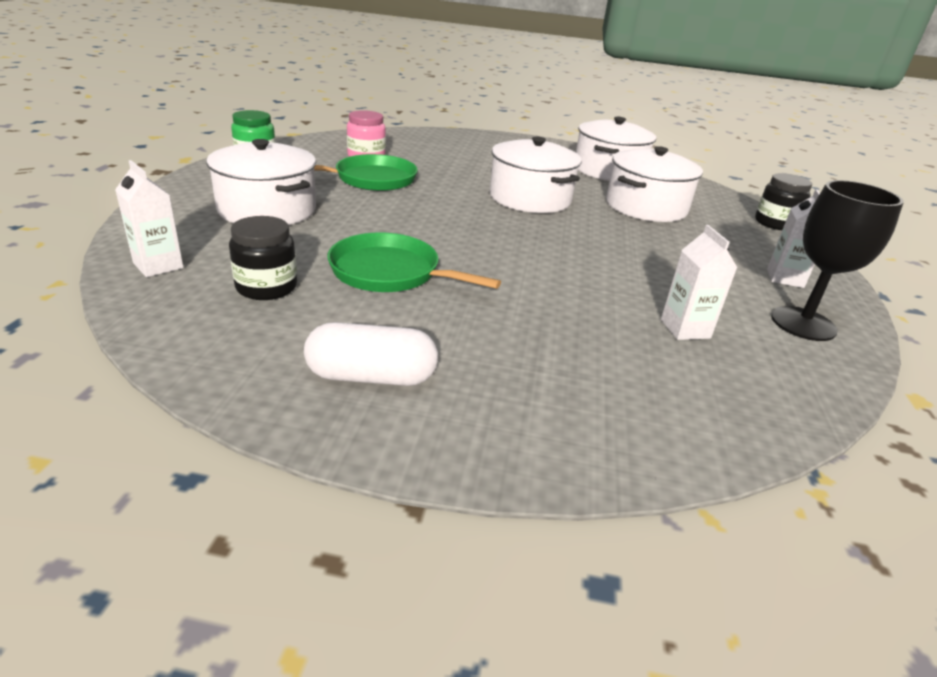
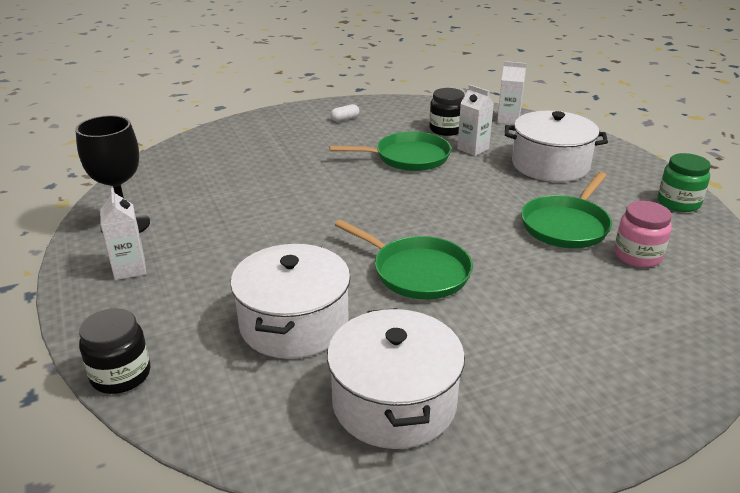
camera: 150 degrees right, 0 degrees up
(371, 376) = (345, 119): white capsule -> white capsule, size x0.51
(530, 198) = (417, 272): white pot -> green pan
(685, 329) = (211, 189): white carton -> white carton (473, 149)

